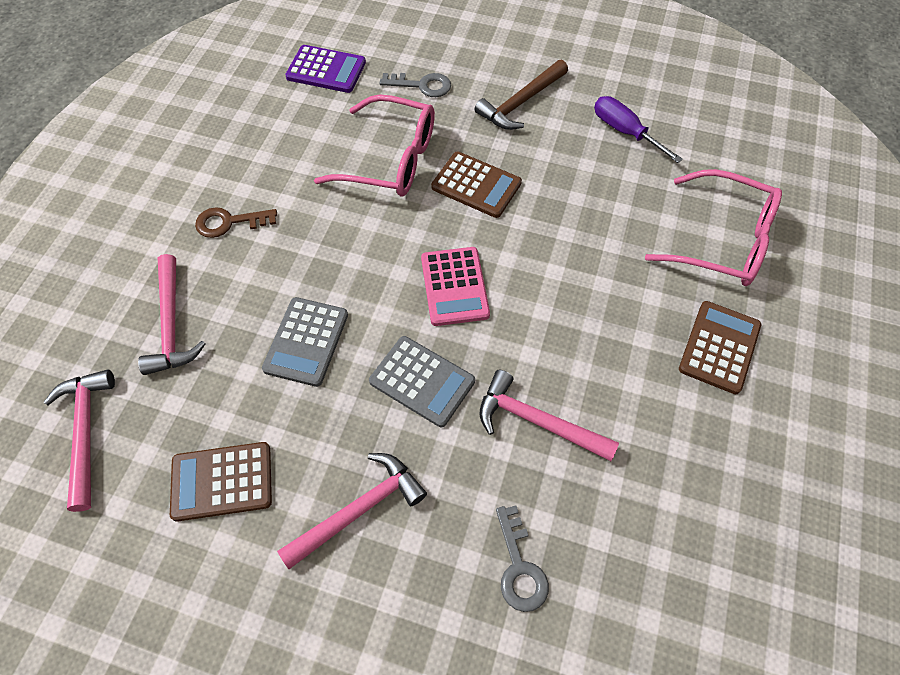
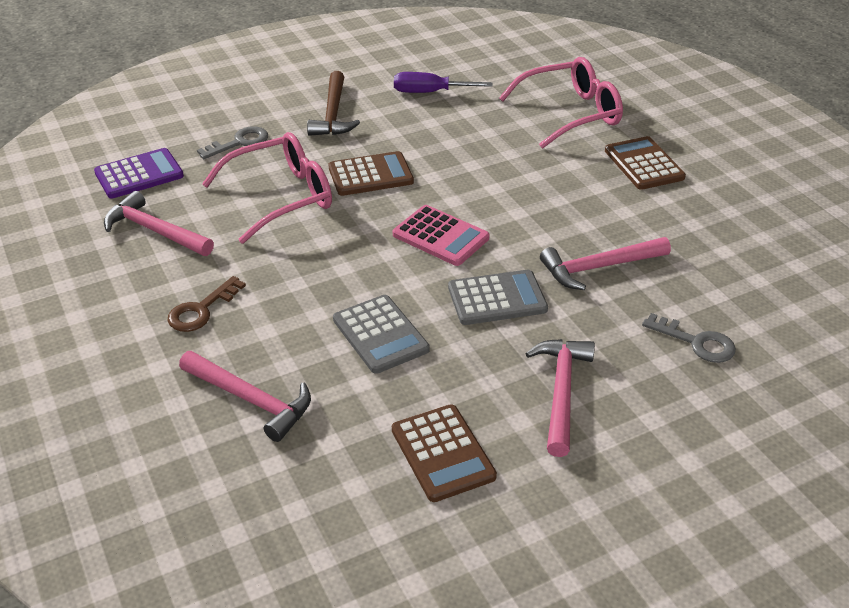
camera: 45 degrees left, 20 degrees down
(86, 432) = (282, 513): pink hammer -> pink hammer (155, 231)
(222, 481) = (442, 453): brown calculator -> brown calculator turned 60 degrees counterclockwise

